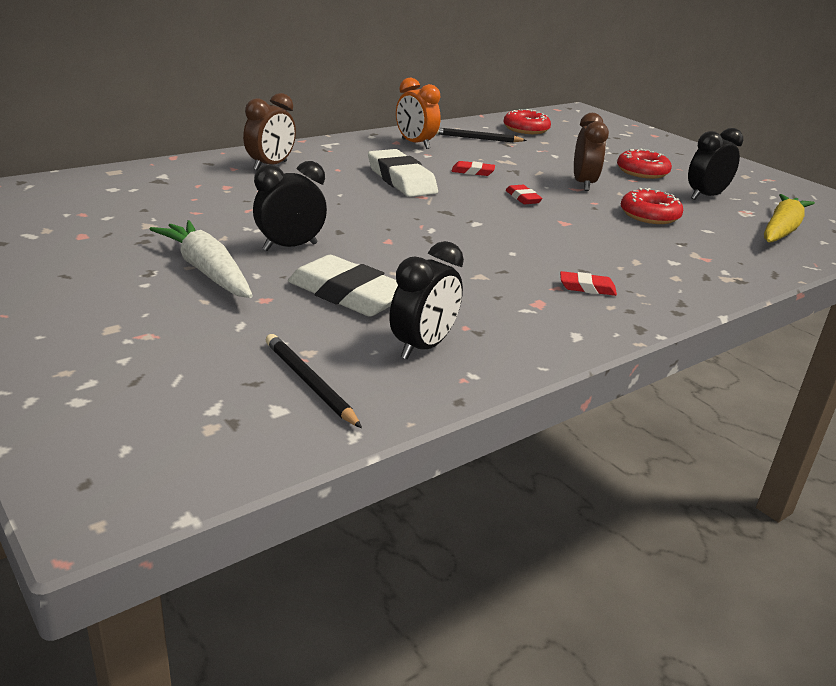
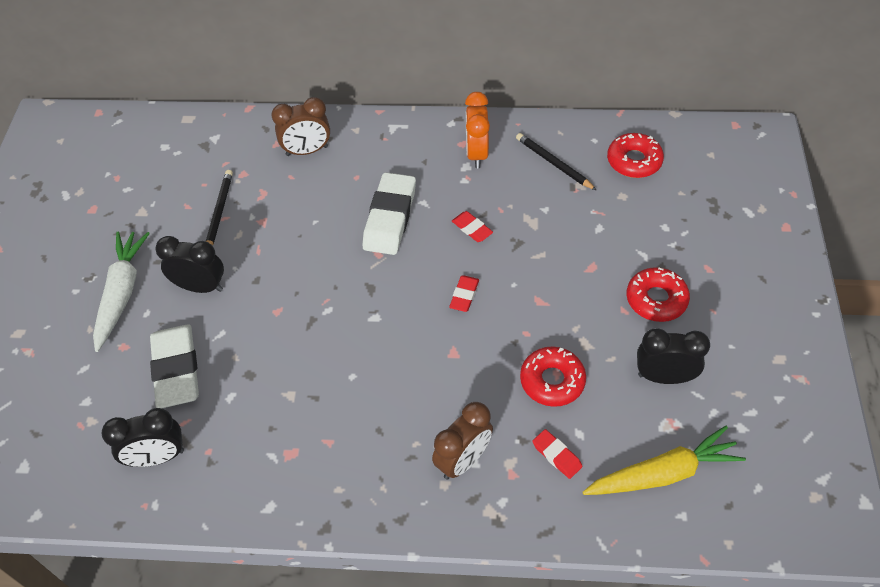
camera: 45 degrees right, 25 degrees up
(310, 383) = (61, 453): black pencil -> black pencil (219, 212)
(583, 184) = (557, 296): brown clock -> brown clock (463, 460)
(587, 288) = (350, 456): red eraser -> red eraser (556, 455)

